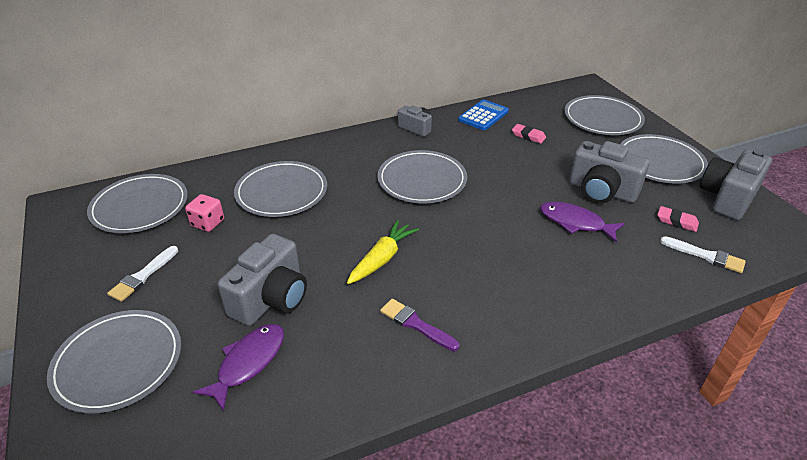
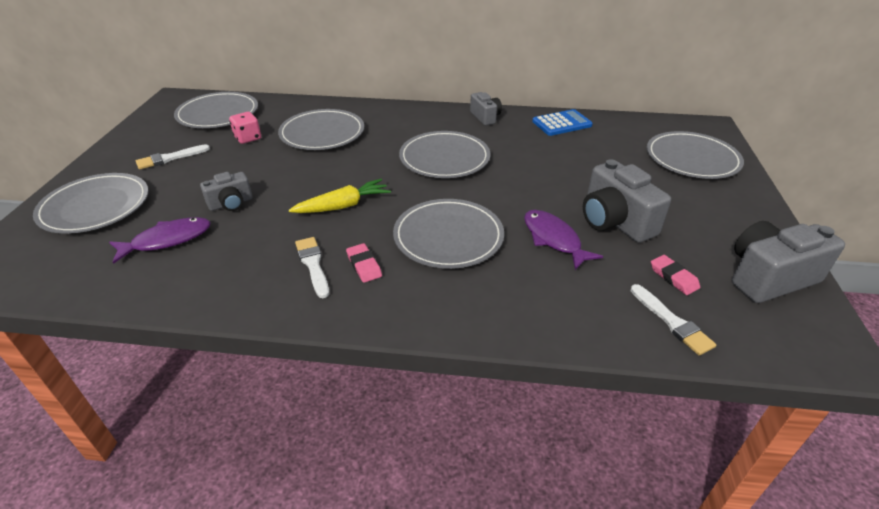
camera: 30 degrees right, 0 degrees up
(271, 298) = (231, 203): grey camera -> grey camera, size x0.57
(416, 324) = (313, 265): purple brush -> white brush
(528, 136) = (589, 152): pink eraser -> pink eraser (364, 265)
(660, 162) = (717, 217): grey plate -> grey plate (448, 236)

